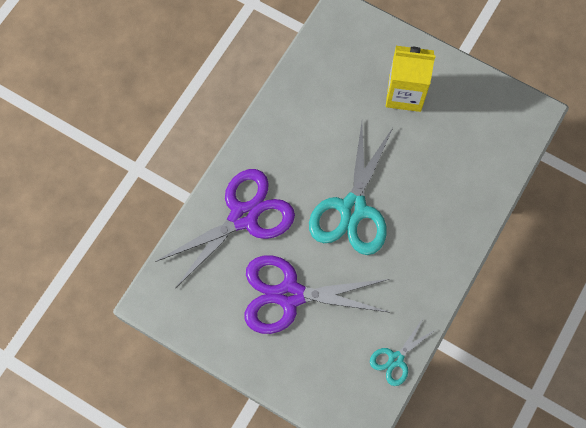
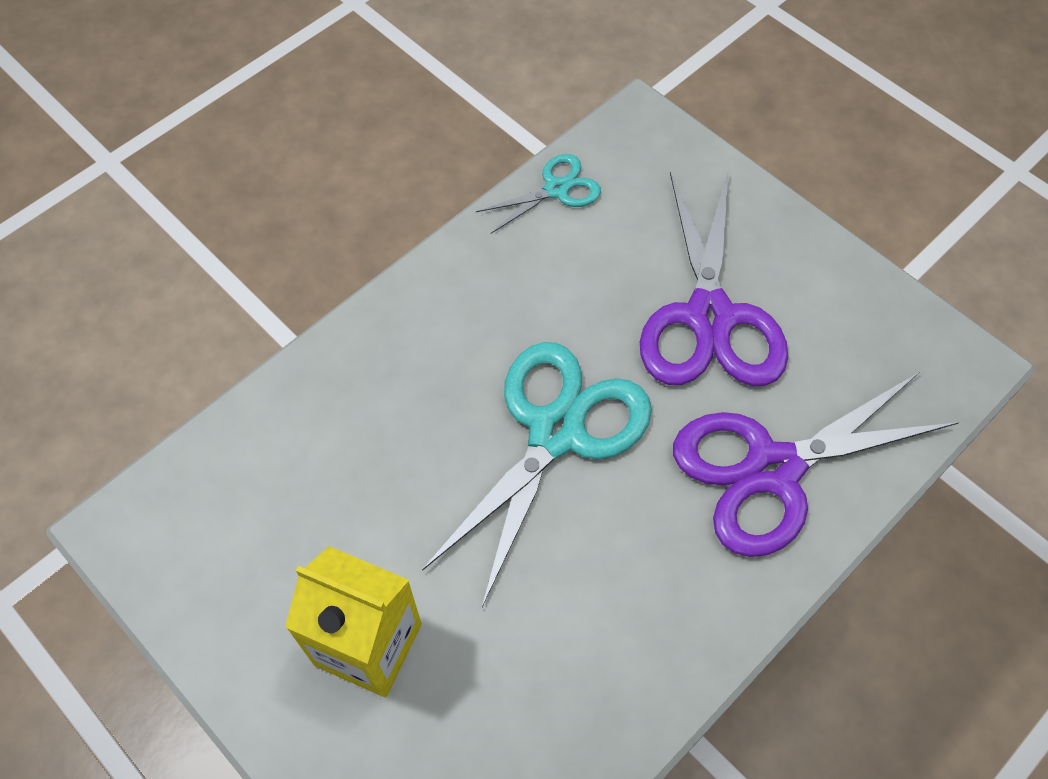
camera: 165 degrees left, 10 degrees down
(290, 295) = (709, 317): purple scissors -> purple scissors turned 75 degrees clockwise

